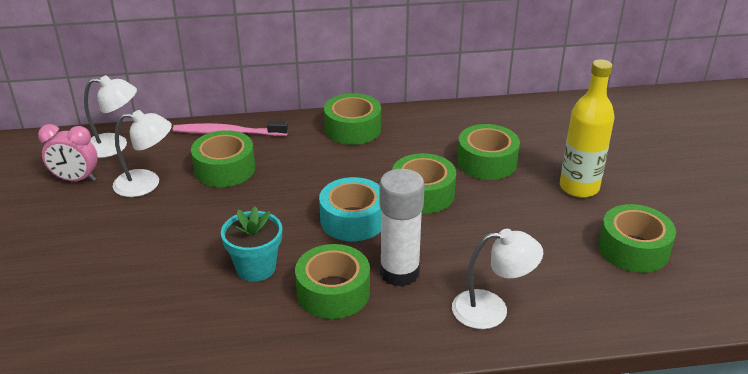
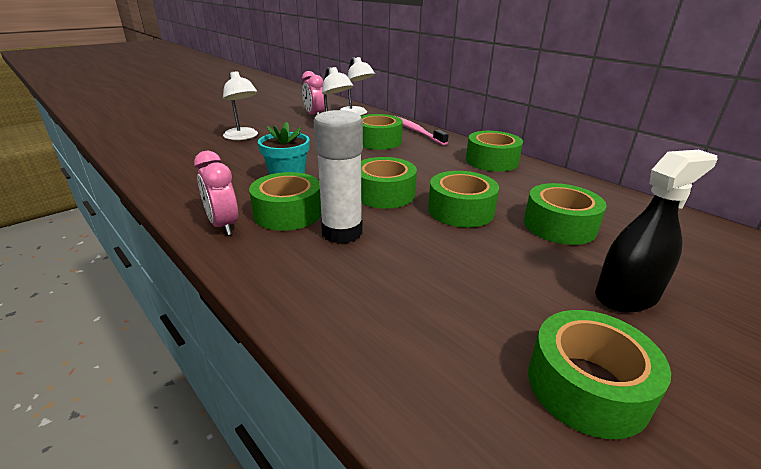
camera: 55 degrees right, 5 degrees down
(319, 342) = (223, 225): none -> pink clock
(353, 220) = (384, 194): turquoise tape -> green tape
(492, 309) = (340, 299): white lamp -> white lamp (243, 137)
(579, 187) = (626, 296): yellow bottle -> black spray bottle

